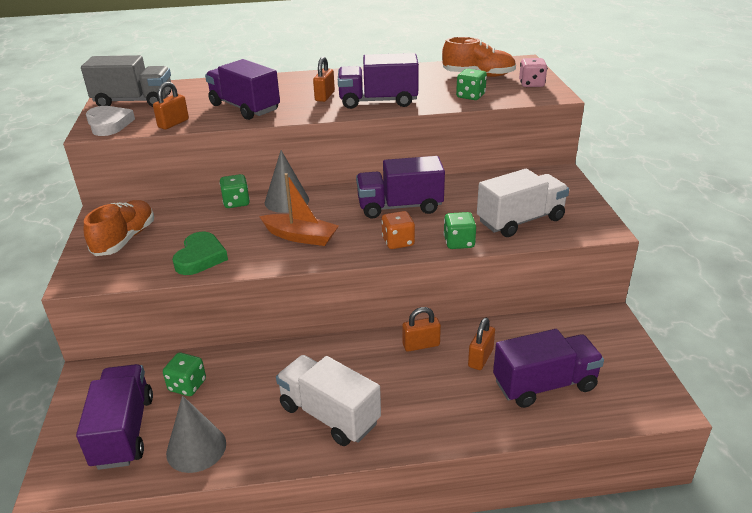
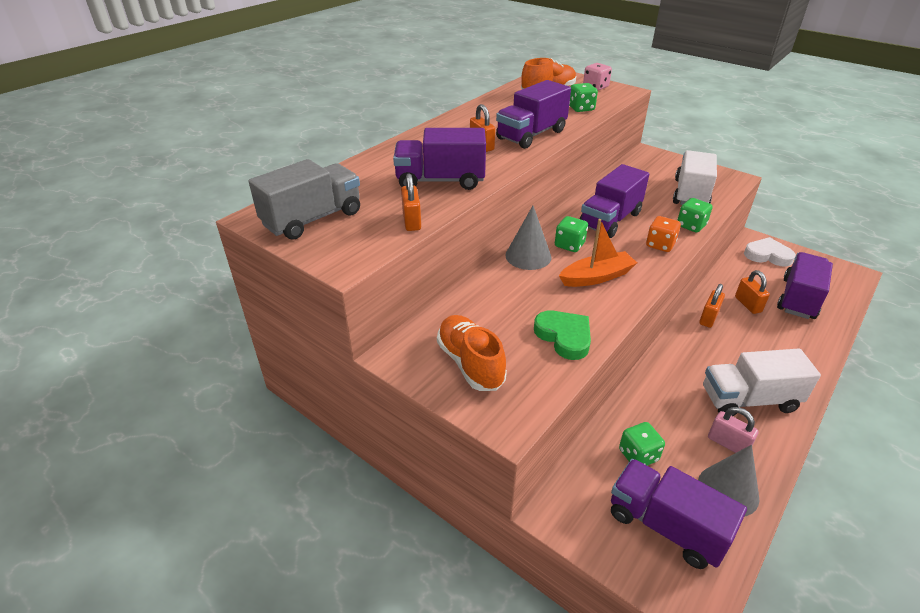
camera: 45 degrees left, 5 degrees up
(109, 124) = (346, 251): white heart -> white heart (767, 255)
(236, 202) = (493, 278): green dice -> green dice (569, 245)
(254, 425) = (727, 443): none -> pink padlock

